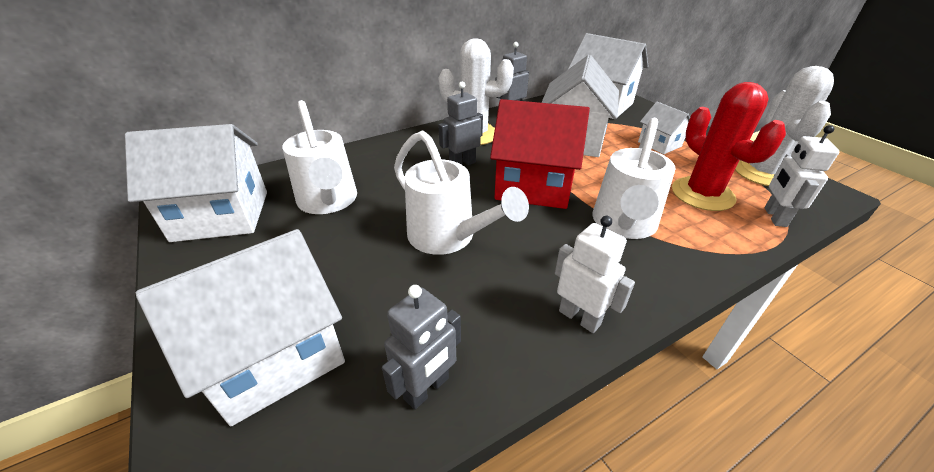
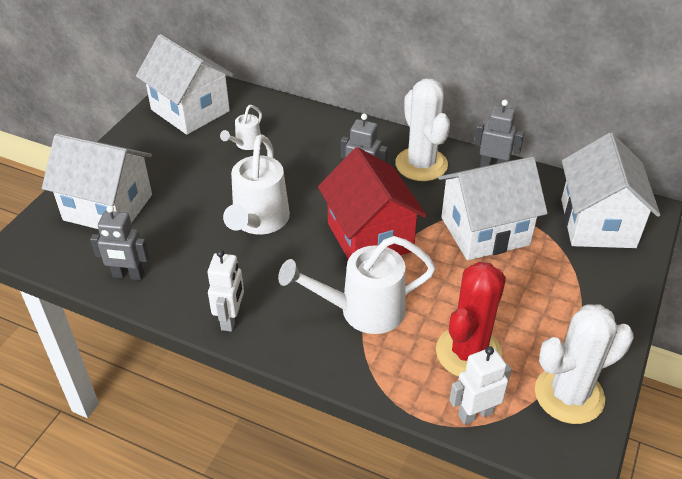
camera: 55 degrees right, 5 degrees up
(328, 201) = (246, 144): white watering can -> white watering can, size x0.51
(659, 144) = (548, 297): white house -> none

